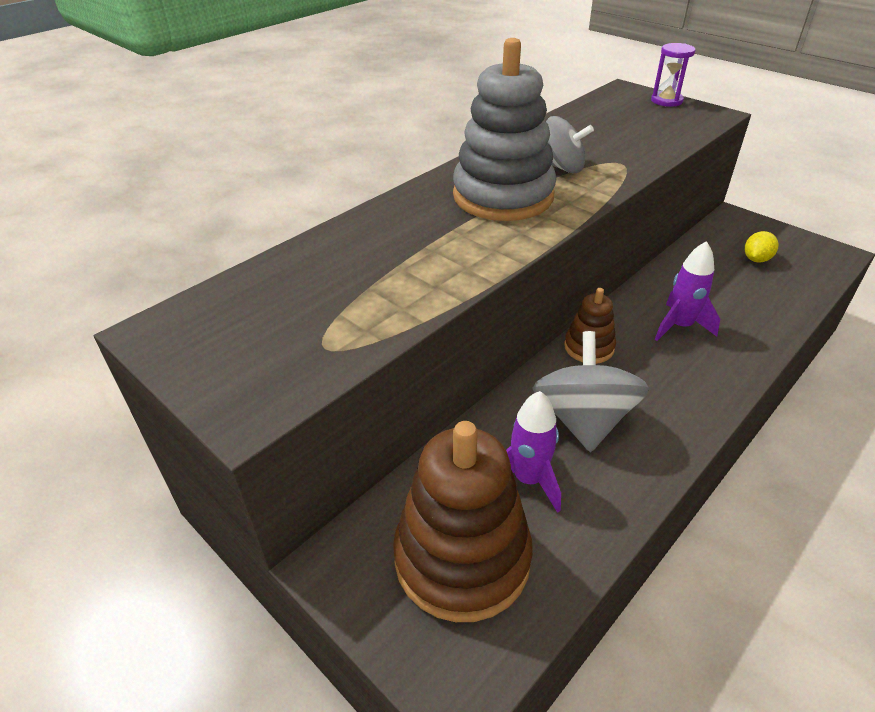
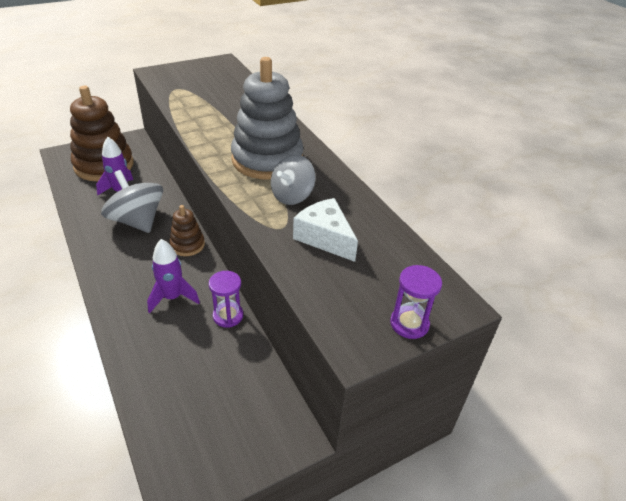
camera: 105 degrees right, 0 degrees up
(583, 419) = (137, 221): grey spinning top -> grey spinning top turned 150 degrees counterclockwise
(610, 141) = (325, 238): none -> white cheese
(663, 280) = (228, 316): none -> purple hourglass
(756, 259) = (215, 403): yellow lemon -> none

